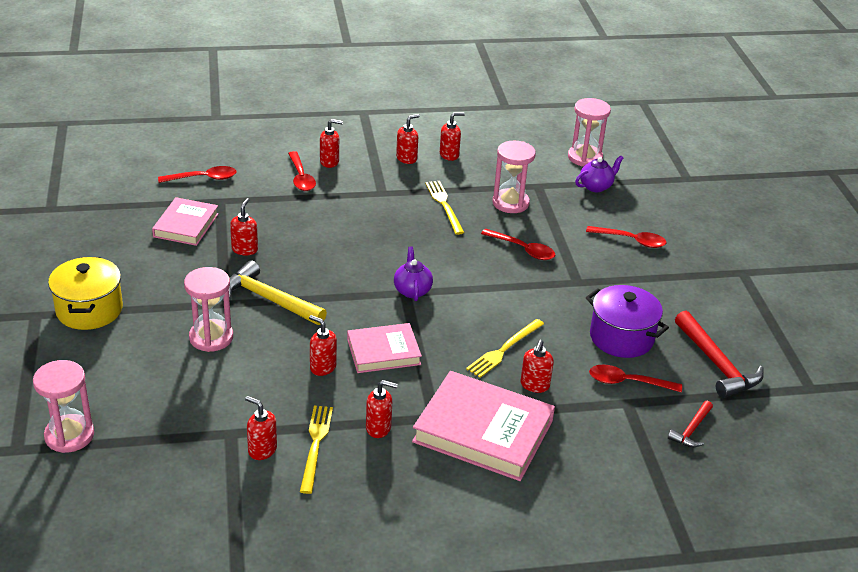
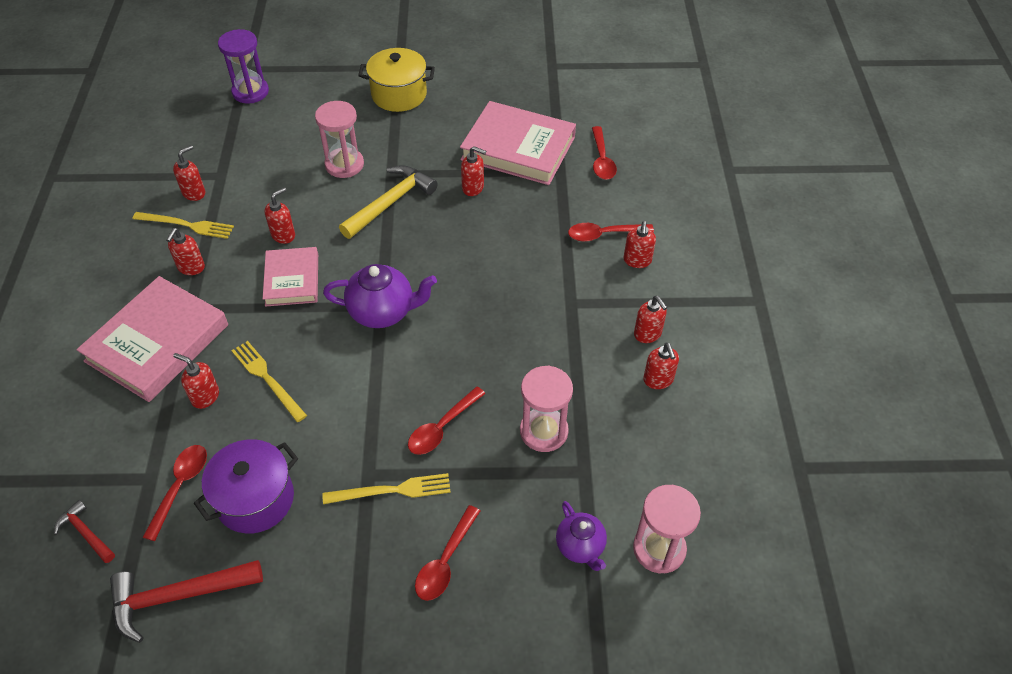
camera: 100 degrees right, 15 degrees up
(69, 435) = (250, 92): pink hourglass -> purple hourglass
(186, 225) = (518, 148): pink book -> pink book, size x1.67
(412, 290) = (383, 312): purple teapot -> purple teapot, size x1.59
(444, 205) = (542, 360): yellow fork -> yellow fork (392, 490)

